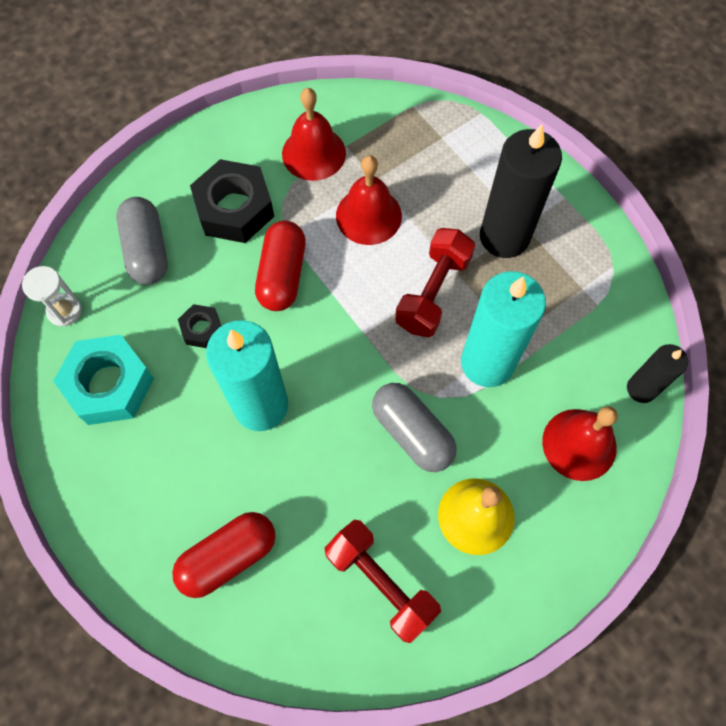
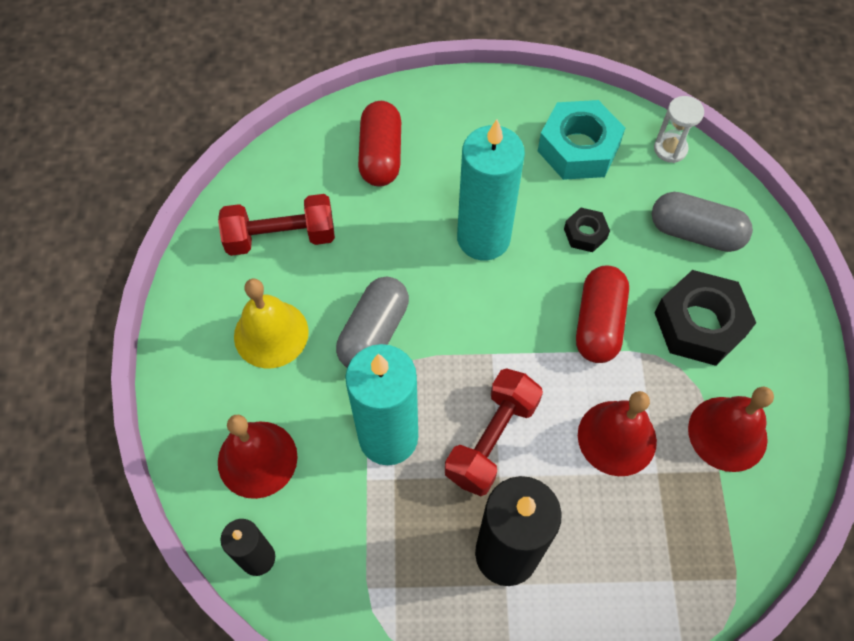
camera: 125 degrees right, 5 degrees down
(282, 275) = (598, 323): red capsule -> red capsule turned 60 degrees clockwise
(412, 433) = (374, 333): grey capsule -> grey capsule turned 60 degrees counterclockwise
(433, 292) = (492, 439): red dumbbell -> red dumbbell turned 60 degrees clockwise

